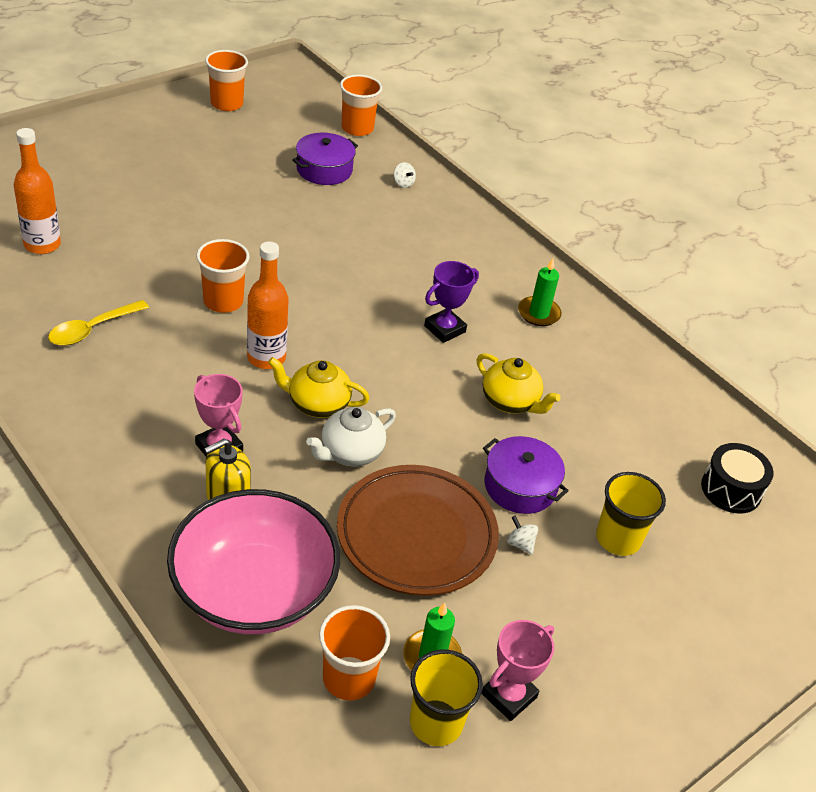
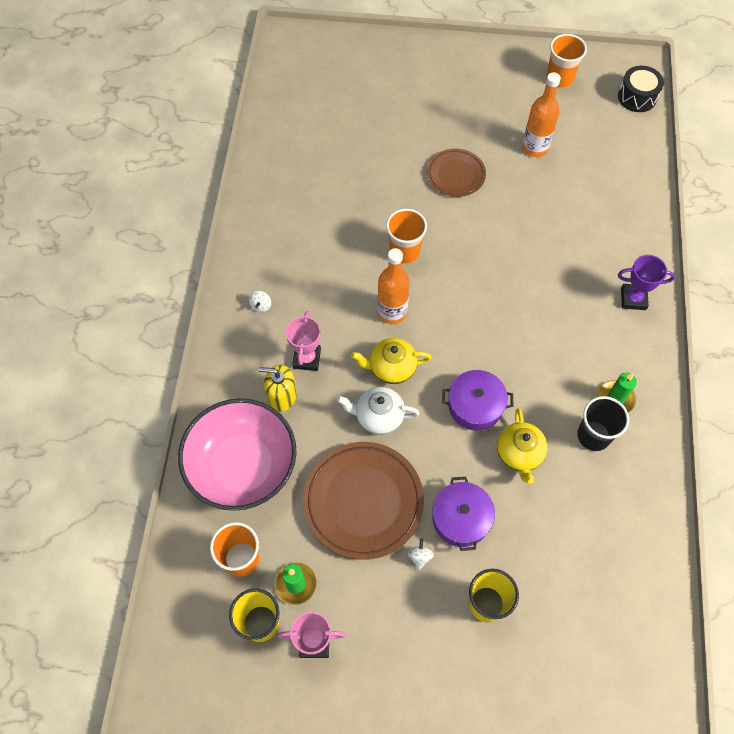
camera: 50 degrees right, 20 degrees up
(42, 245) = (334, 140): orange bottle -> orange bottle (535, 147)
(92, 329) = (309, 225): yellow spoon -> none
(208, 217) = (456, 175): none -> brown plate
(317, 404) = (391, 368): yellow teapot -> yellow teapot turned 60 degrees counterclockwise
(324, 169) = (576, 177): purple pot -> purple pot (475, 405)
(357, 128) = (640, 151): orange cup -> none
(403, 183) = (626, 223): white spinning top -> white spinning top (261, 306)
(444, 329) = (531, 366): purple trophy -> purple trophy (633, 299)
(553, 350) = (593, 435): none -> black cup
(731, 489) = (608, 634): black drum -> black drum (637, 97)

